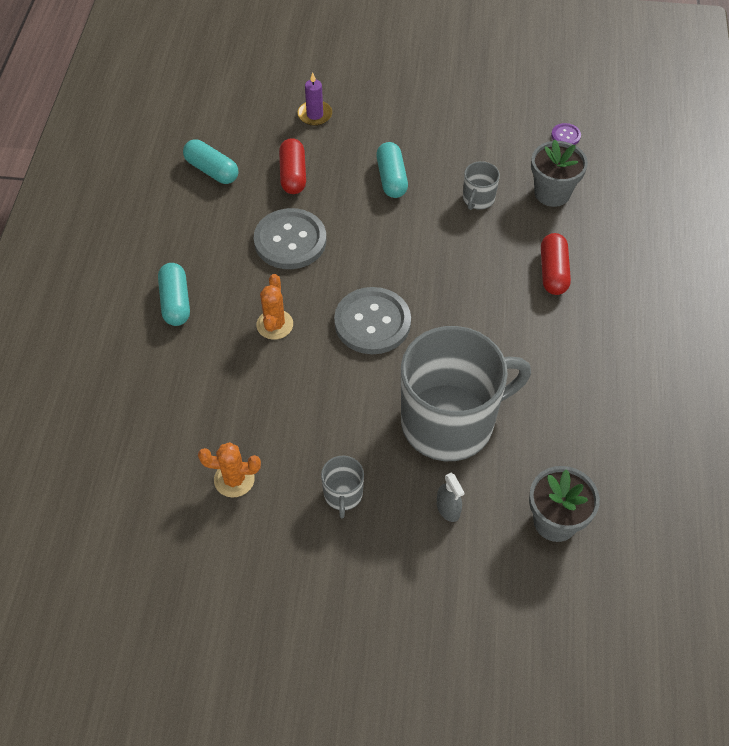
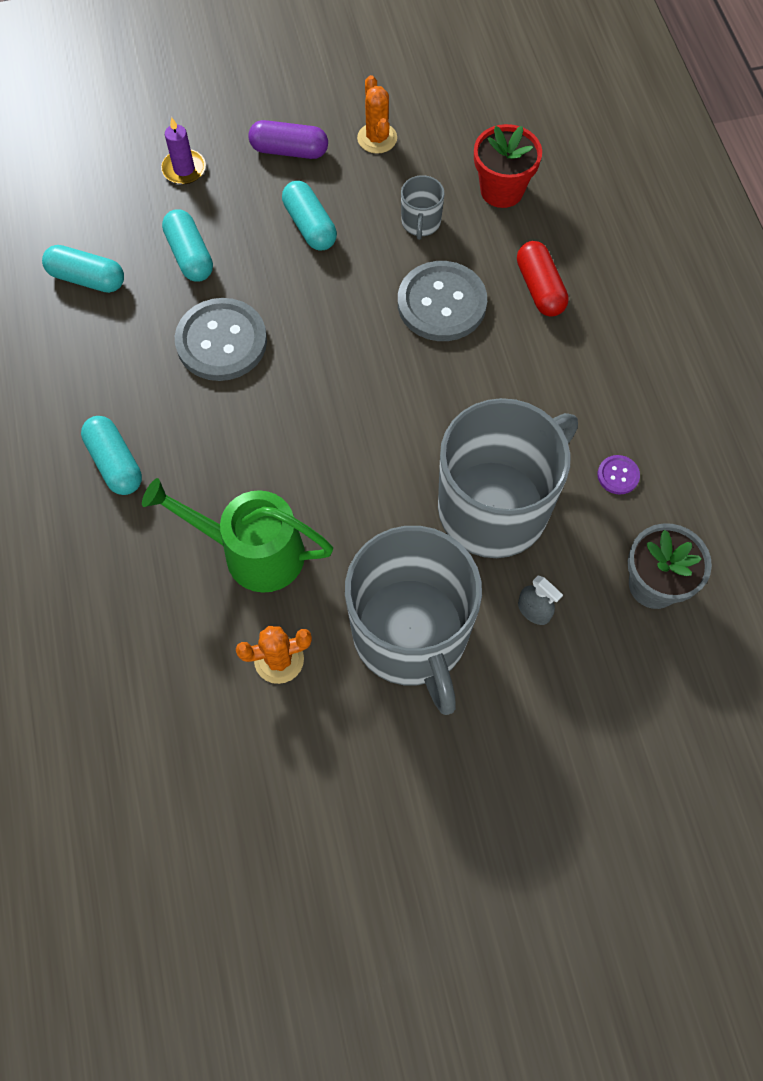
camera: 20 degrees left, 10 degrees up
(249, 396) = (253, 552): none -> green watering can
(274, 325) = (247, 453): orange cactus -> orange cactus (377, 138)
(293, 175) = (190, 255): red capsule -> turquoise capsule
(343, 494) = (411, 634): grey mug -> grey mug, size x2.46
(372, 322) = (360, 414): grey button -> grey button (441, 303)
(398, 122) = (289, 151): none -> purple capsule
(552, 193) = (502, 190): grey flower pot -> red flower pot
(565, 135) = (490, 113): purple button -> purple button (618, 475)

